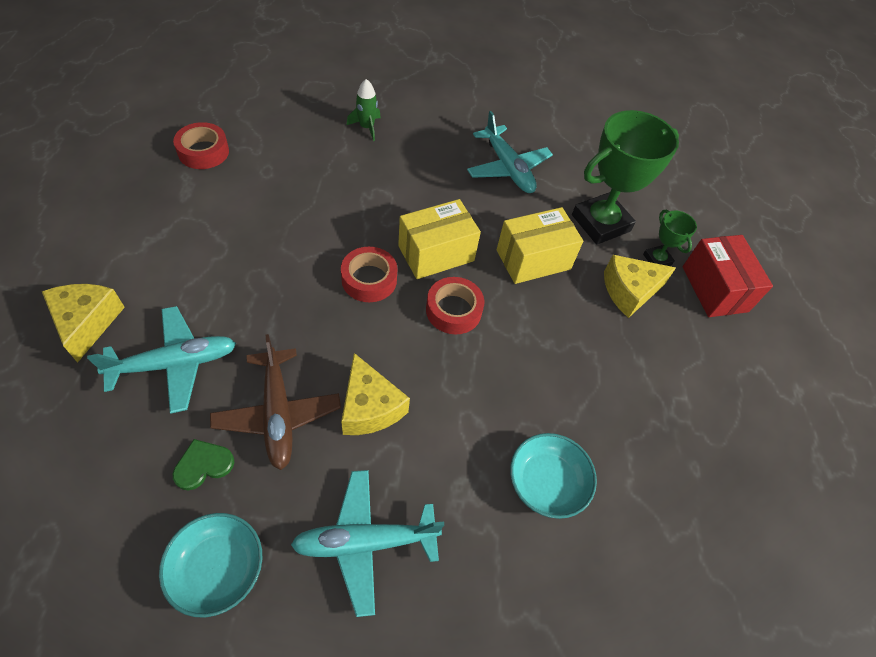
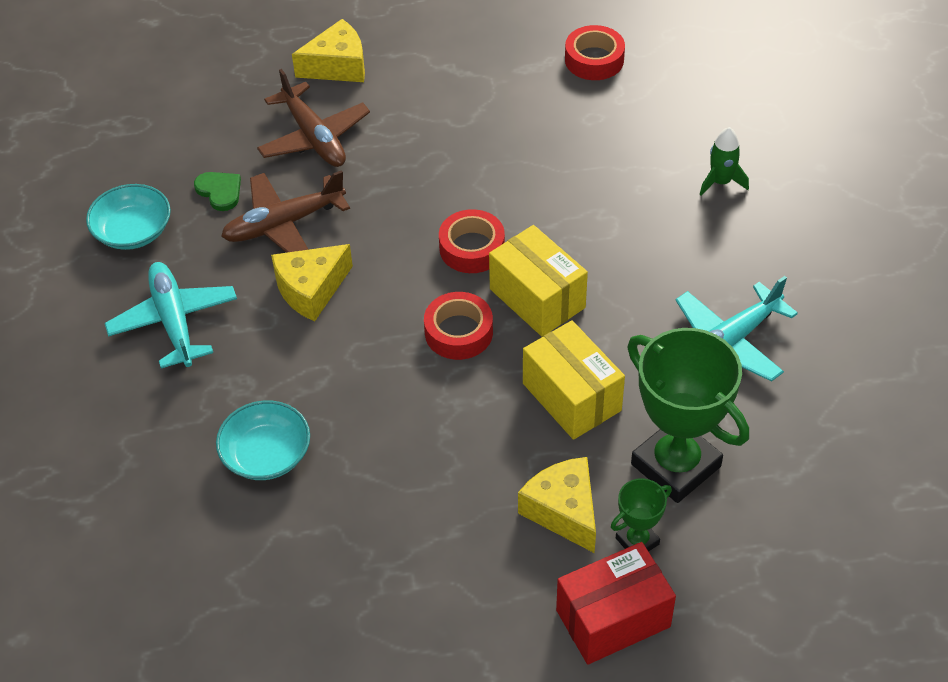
camera: 85 degrees right, 5 degrees down
(175, 364) = (314, 137): turquoise plane -> brown plane

